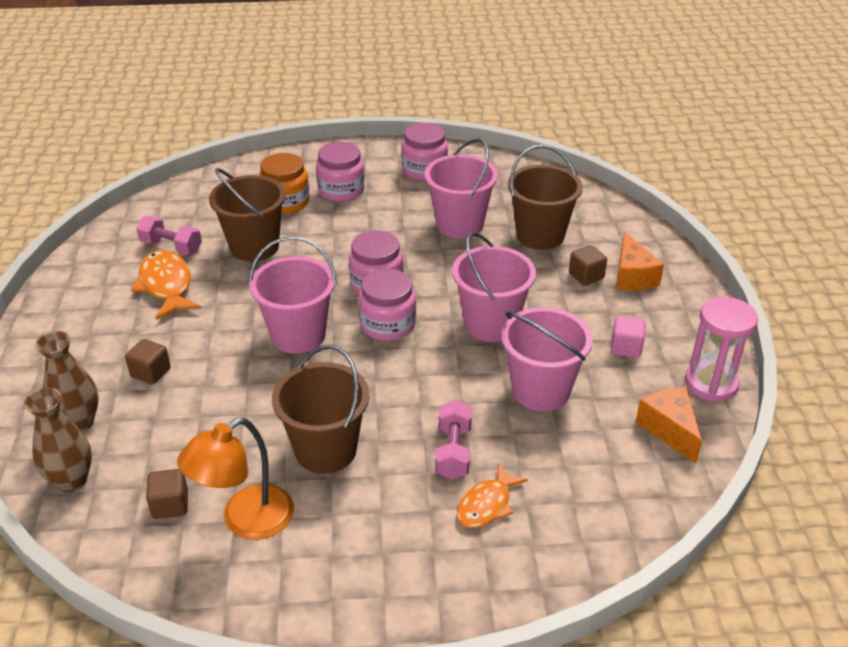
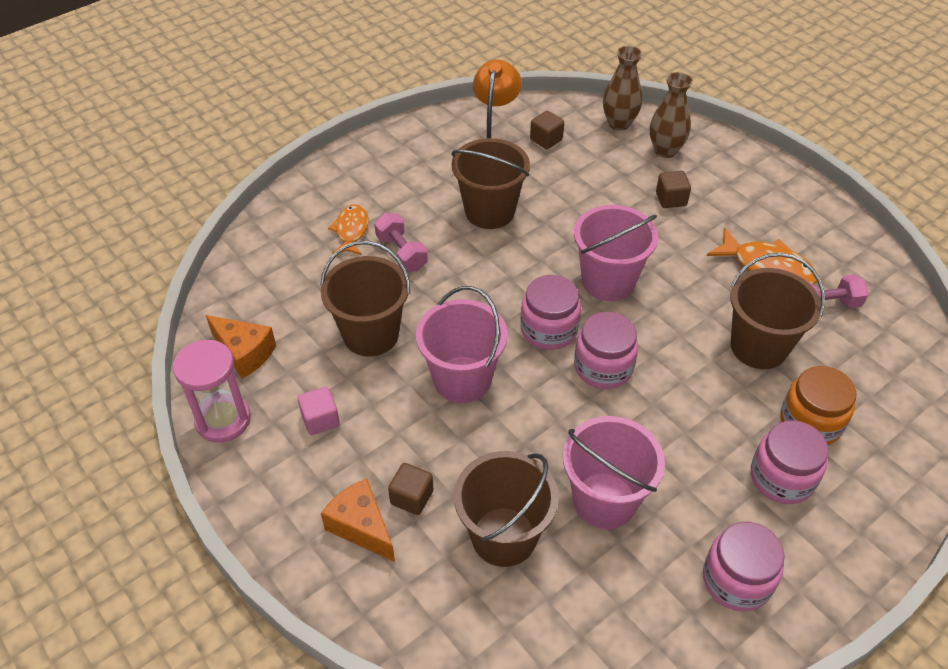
camera: 145 degrees right, 10 degrees up
(540, 390) = (371, 334): pink bucket -> brown bucket

